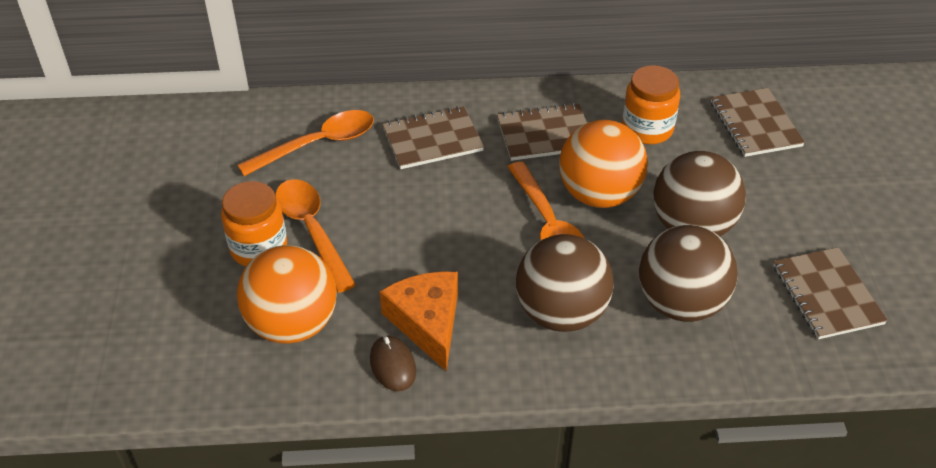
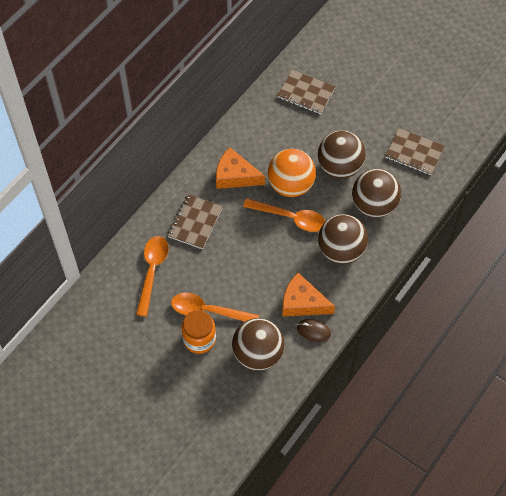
camera: 50 degrees left, 15 degrees up
(293, 324) = (258, 354): orange ball -> brown ball
(545, 134) = (235, 176): brown notebook -> orange cheese
(647, 129) = (269, 134): orange jar -> none

